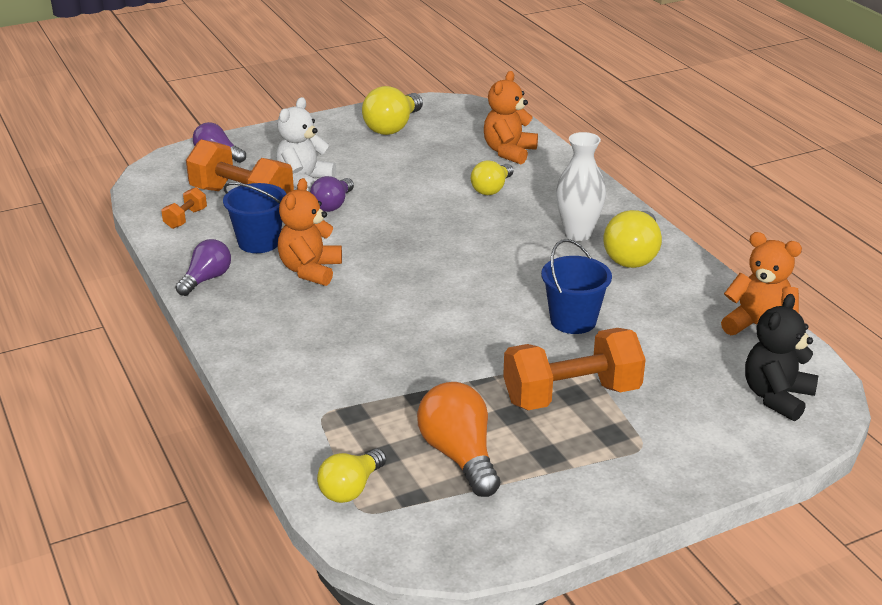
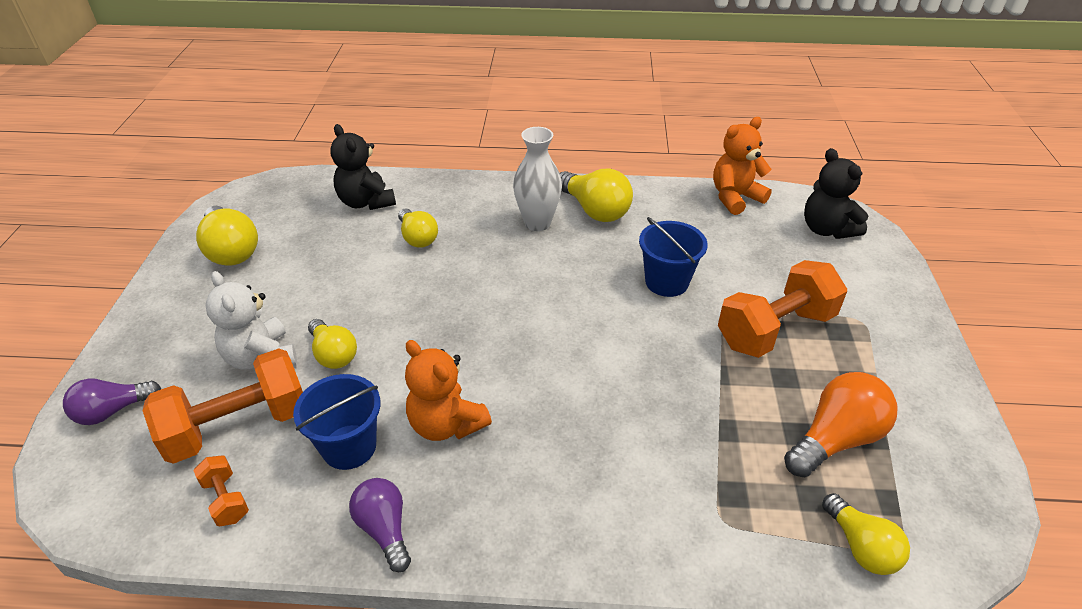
camera: 60 degrees left, 10 degrees up
(333, 205) = (333, 354): purple light bulb -> yellow light bulb
(459, 456) = (835, 439): orange light bulb -> orange light bulb turned 135 degrees clockwise
(509, 152) = (366, 202): orange teddy bear -> black teddy bear
(571, 395) = (775, 329): orange dumbbell -> orange dumbbell turned 45 degrees clockwise

